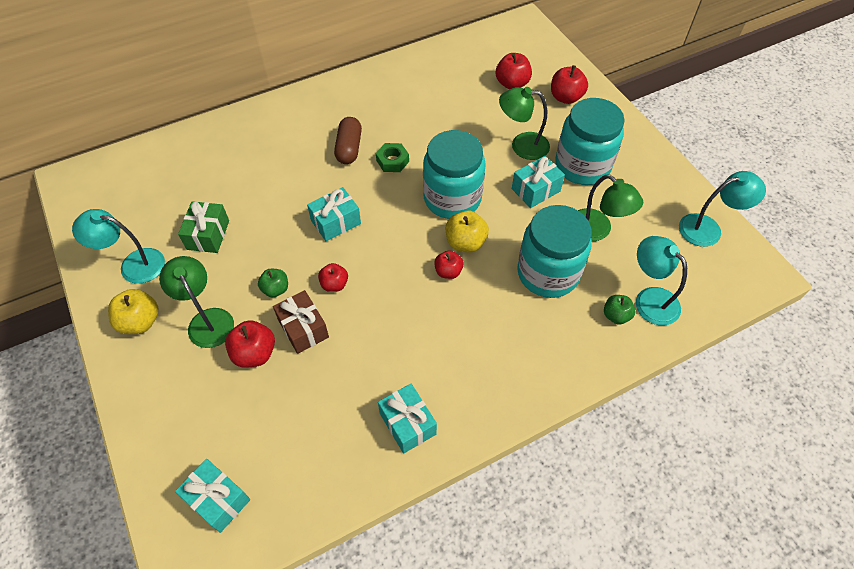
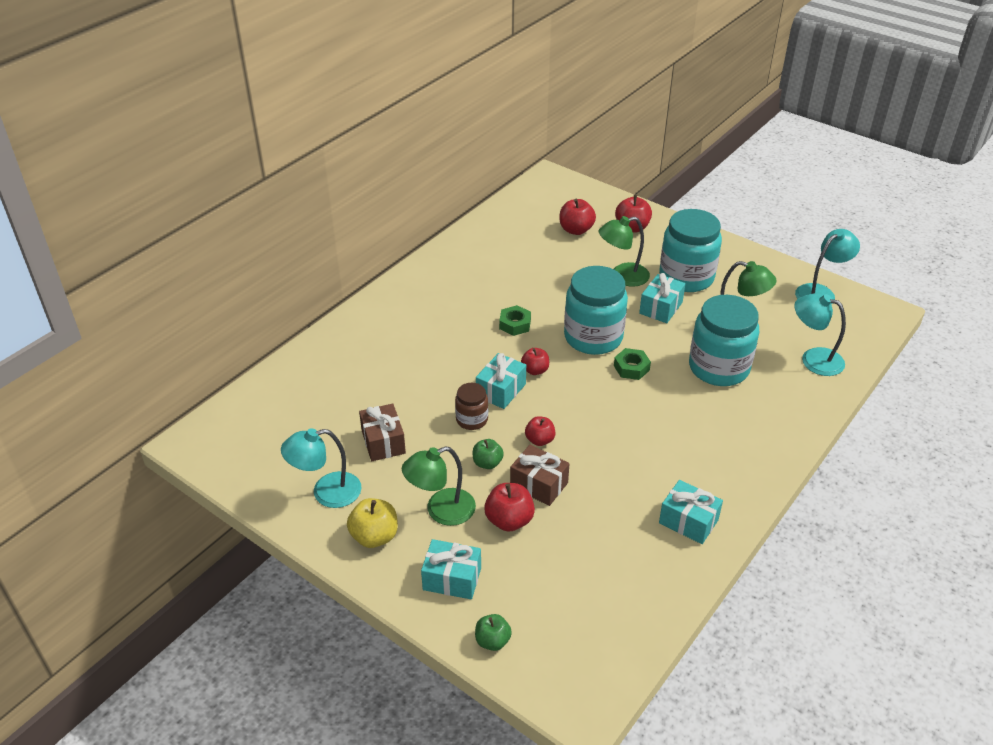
camera: 25 degrees left, 15 degrees down
(207, 320) = (441, 511): green lamp -> green lamp turned 60 degrees counterclockwise
(208, 235) = (383, 442): green gift -> brown gift
(218, 499) = (568, 644): turquoise gift -> turquoise gift (452, 579)
(292, 241) = (472, 419): none -> brown jar
(349, 148) = (465, 326): brown capsule -> none
(448, 272) = (634, 395): red apple -> red apple (535, 370)
(465, 242) = (631, 368): yellow apple -> green nut
(616, 315) = (796, 380): green apple -> green apple (492, 641)

